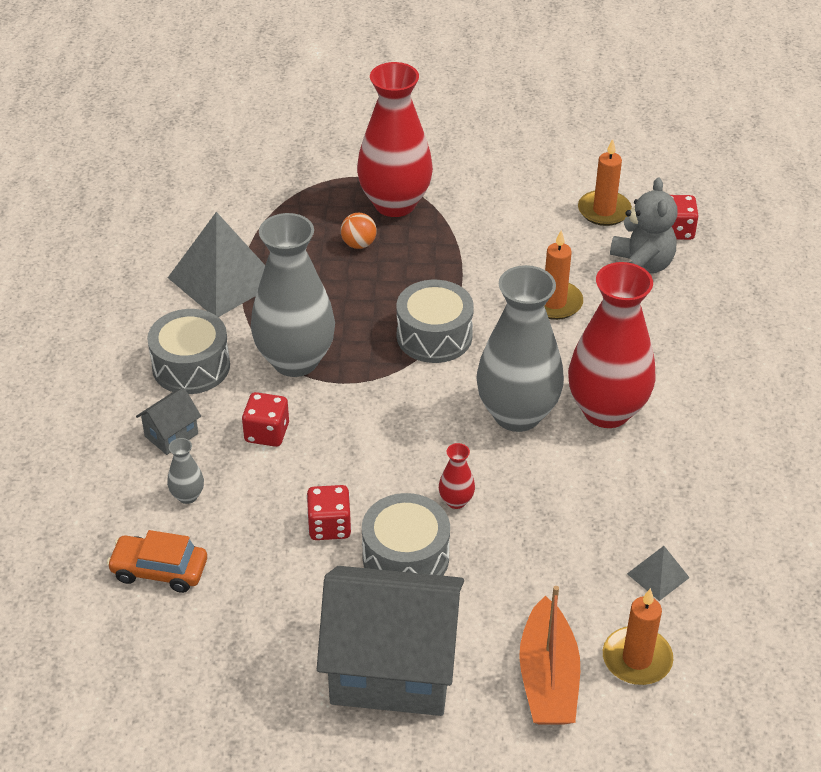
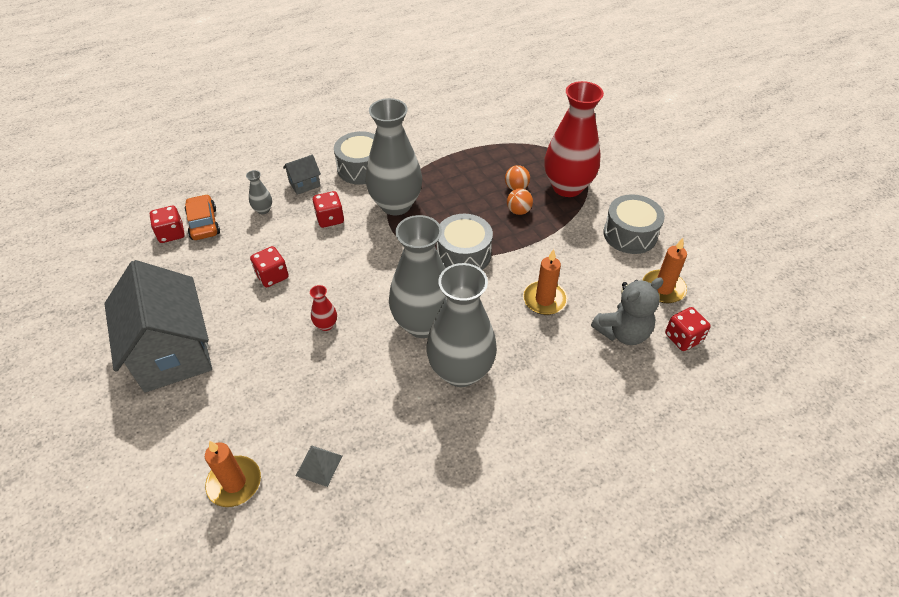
camera: 60 degrees right, 5 degrees up
(149, 614) = (171, 233): none -> red dice
(171, 435) = (304, 184): grey house -> grey house turned 45 degrees counterclockwise
(223, 279) = (438, 149): grey pyramid -> none
(400, 260) = (518, 211): none -> orange ball
(405, 557) = (265, 321): grey drum -> grey drum (630, 234)
(548, 678) = (196, 436): orange boat -> none
(606, 411) = (460, 371): red vase -> grey vase

